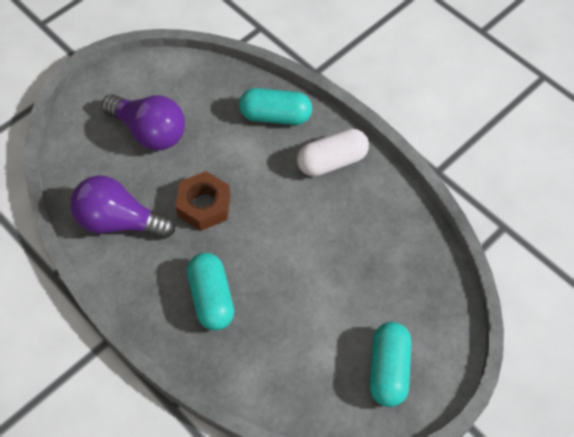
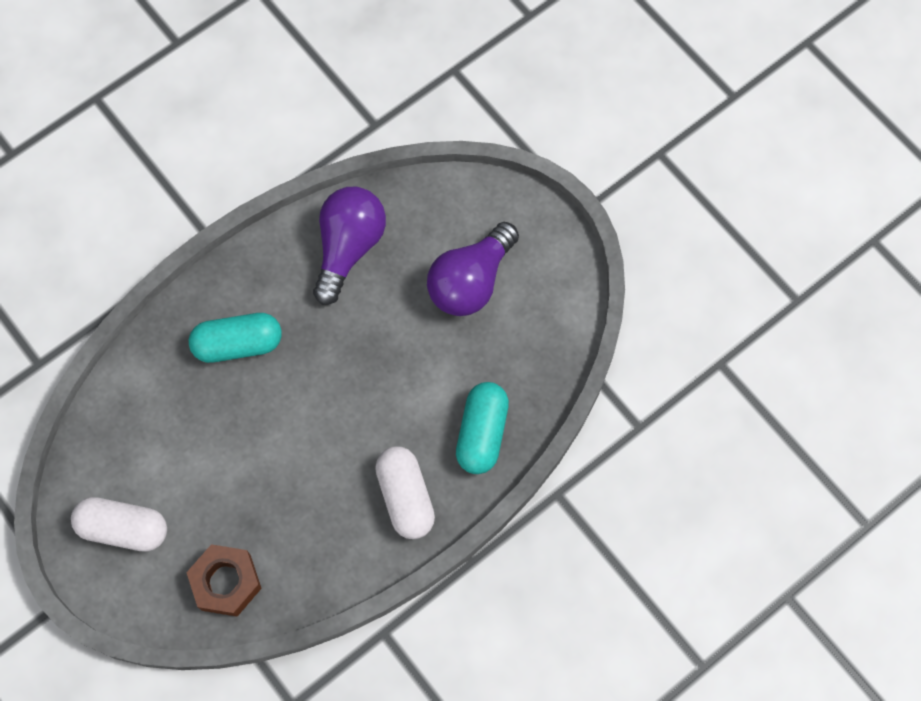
camera: 95 degrees right, 10 degrees up
(204, 205) = (359, 340): brown nut -> brown nut (226, 582)
(388, 369) = (124, 528): turquoise capsule -> white capsule

